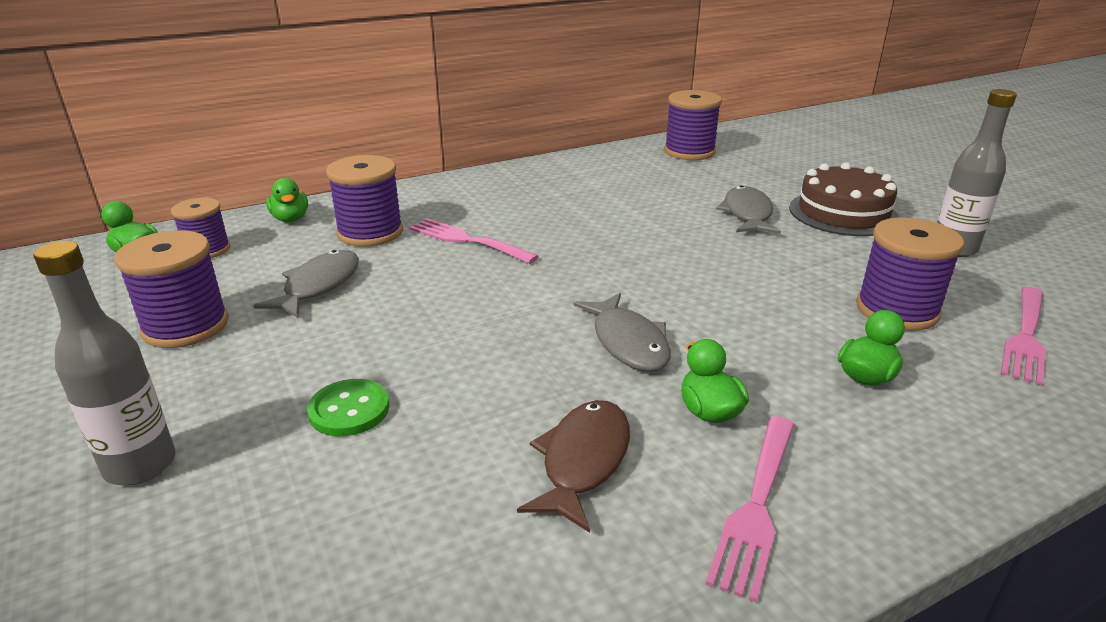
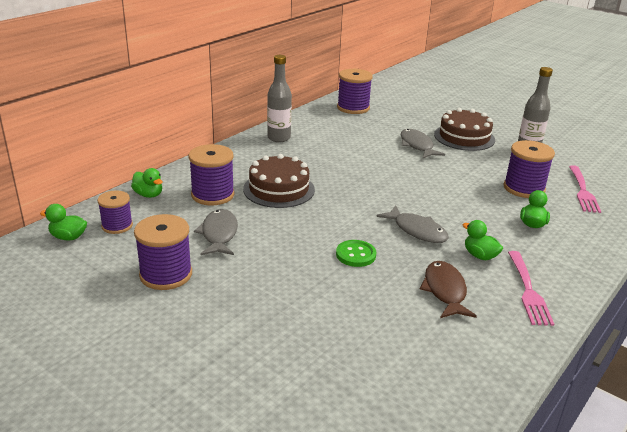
camera: 25 degrees left, 0 degrees up
(140, 465) = (235, 348): grey bottle -> grey bottle (279, 138)
(349, 410) = (313, 296): green button -> green button (355, 255)
(468, 241) = (279, 189): pink fork -> brown cake

